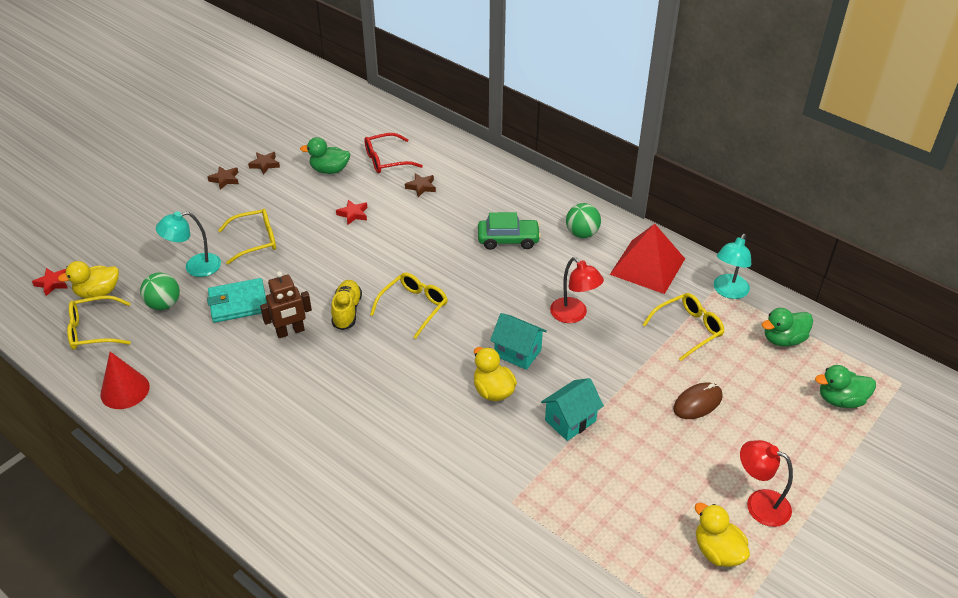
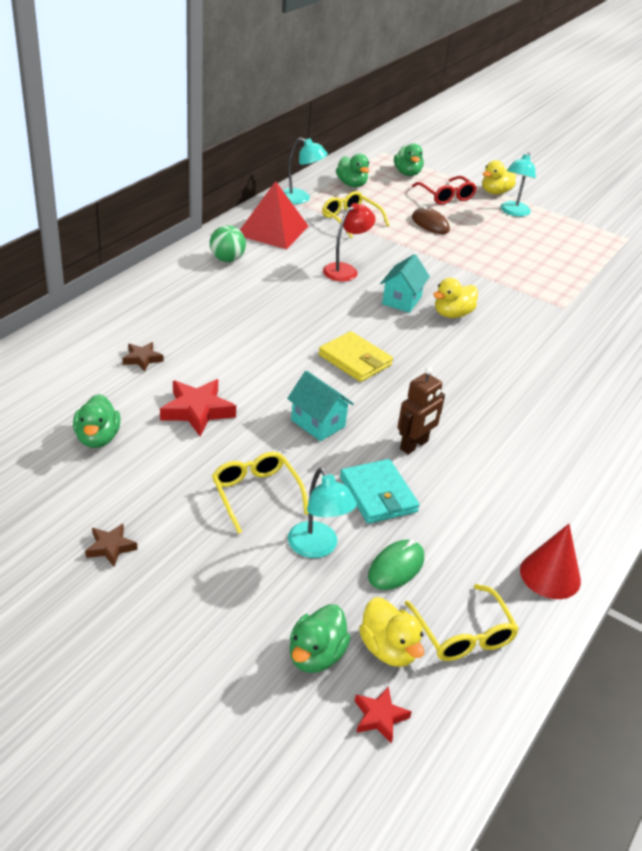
camera: 100 degrees left, 5 degrees down
(108, 260) = (316, 655): none -> green duck
(164, 304) = (396, 567): green ball -> green mouse
(265, 164) = (75, 506): brown star -> none
(290, 331) = (414, 445): brown robot -> brown robot turned 75 degrees clockwise
(347, 311) = (372, 405): yellow shoe -> none
(353, 214) = (197, 411): red star -> red star, size x1.75
(386, 160) = (80, 388): red glasses -> red glasses (446, 196)
(414, 307) = (355, 360): yellow glasses -> yellow wallet
(508, 240) = (240, 301): green car -> none
(570, 421) = (470, 278): turquoise house -> turquoise house (318, 423)
(717, 551) = (560, 230): yellow duck -> yellow duck (495, 192)
(759, 504) = (513, 212): red lamp -> turquoise lamp

